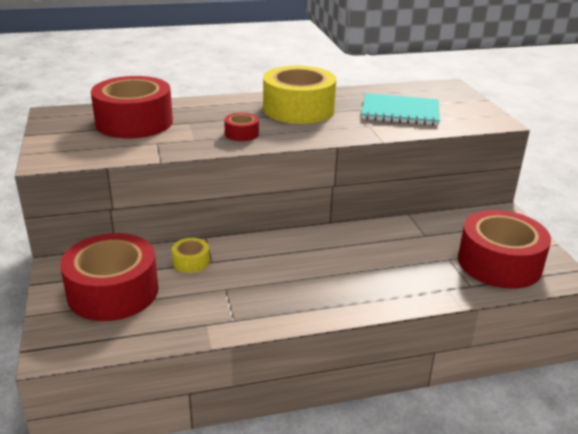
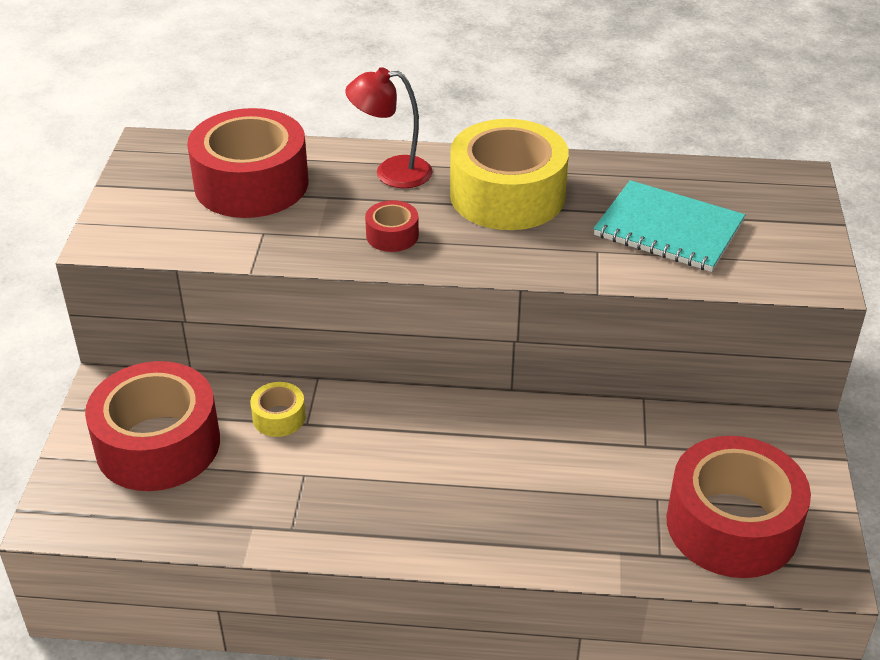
camera: 20 degrees right, 10 degrees up
(221, 108) = (391, 172): none -> red lamp

